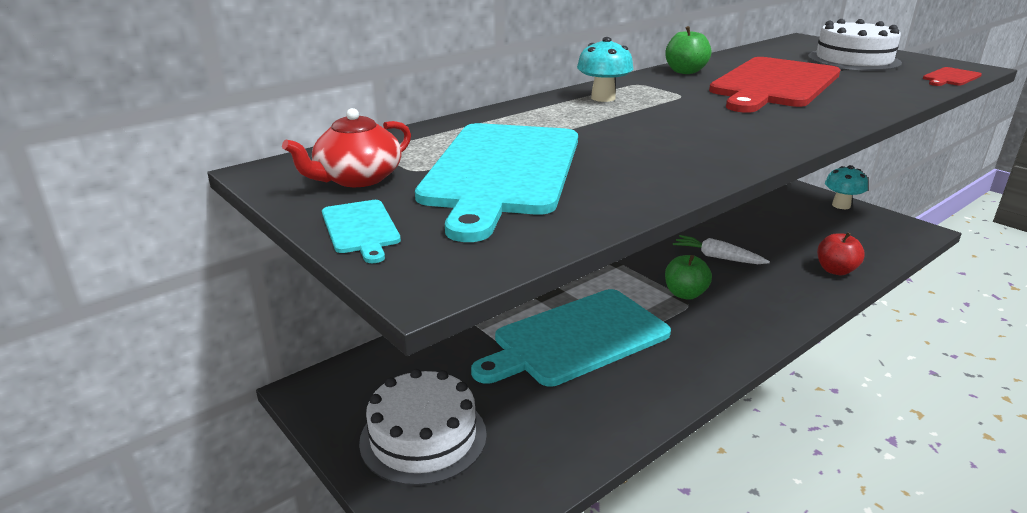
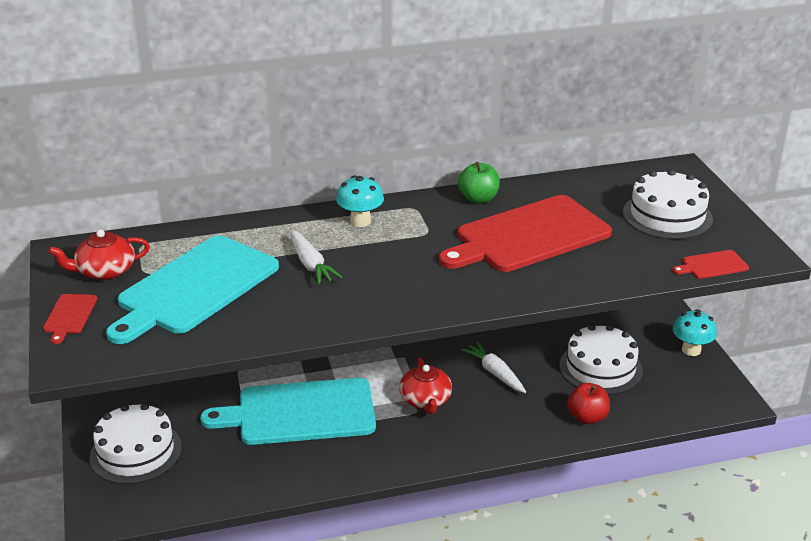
camera: 25 degrees right, 5 degrees up
(361, 228) = (70, 316): turquoise cutting board -> red cutting board
(607, 132) = (310, 264): none -> white carrot
(685, 294) = (425, 400): green apple -> red teapot
(795, 233) = (600, 368): none -> white cake

